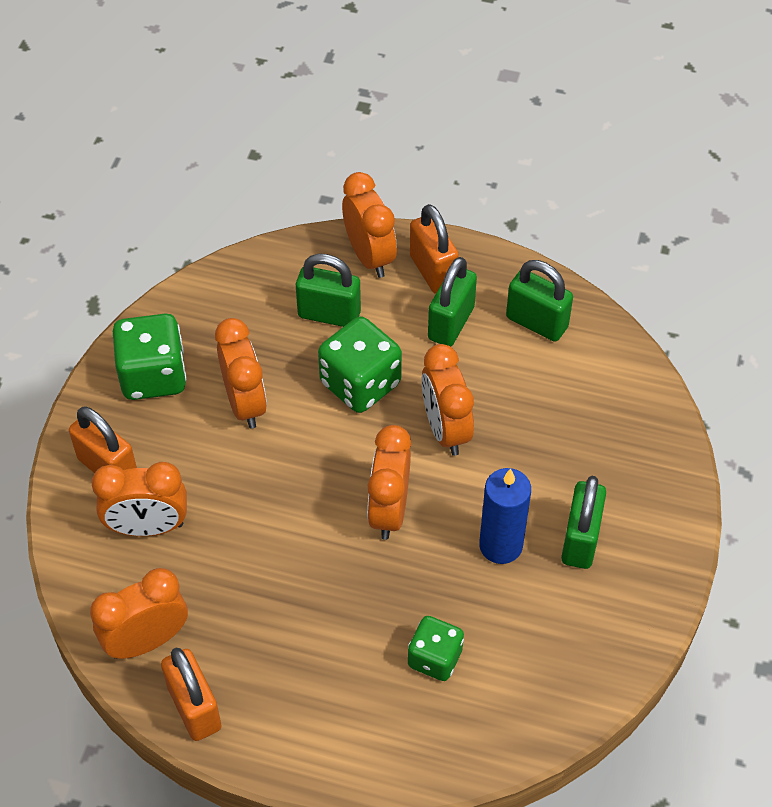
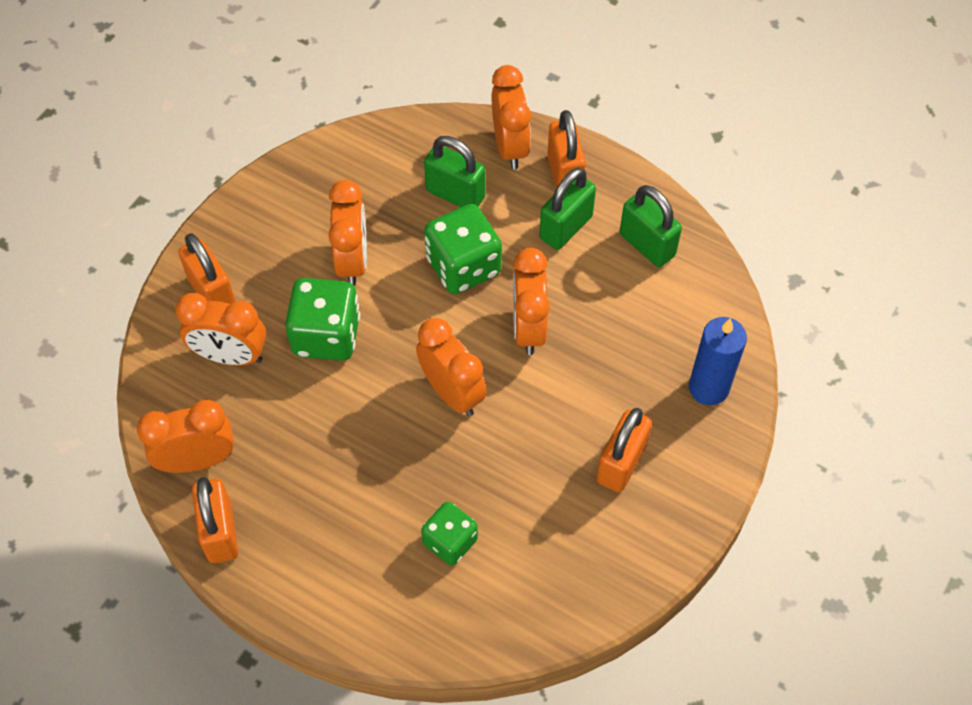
camera: 15 degrees right, 5 degrees up
(153, 376) = (278, 216): green dice -> green dice (326, 335)
(389, 510) = (452, 392): orange clock -> orange clock turned 120 degrees clockwise
(500, 545) = (545, 450): blue candle -> blue candle (708, 388)
(580, 540) = (621, 463): green padlock -> orange padlock

